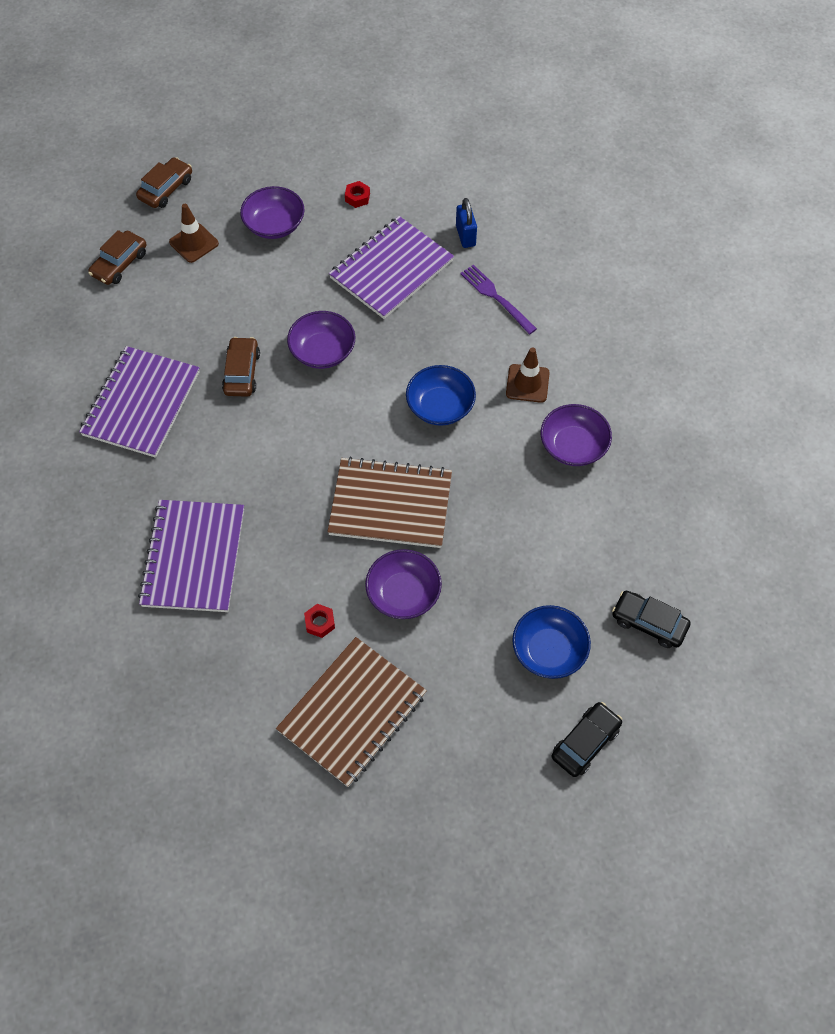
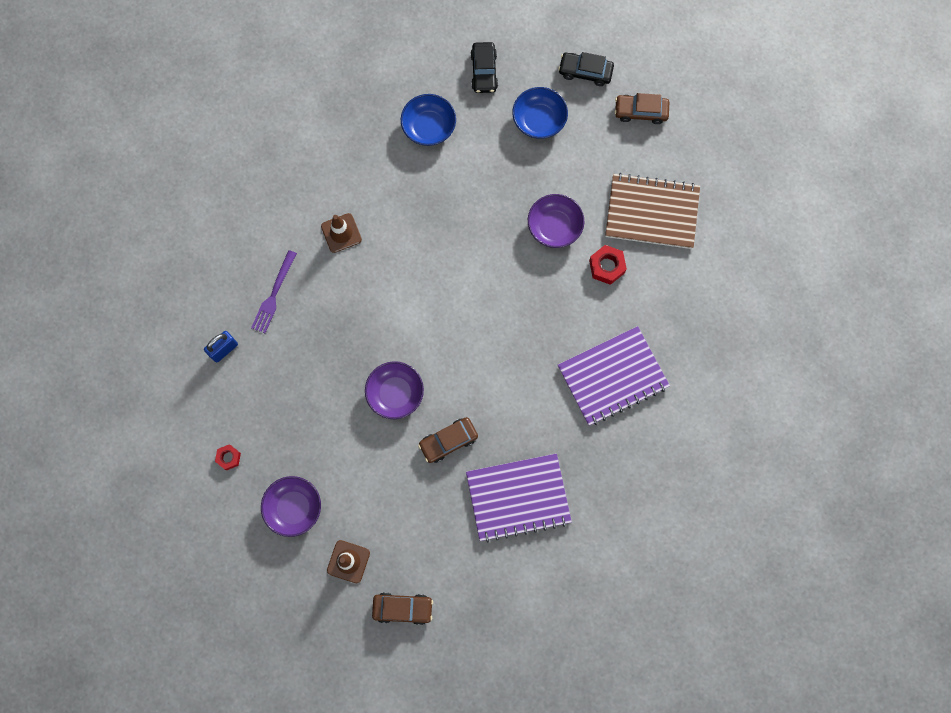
camera: 120 degrees left, 15 degrees up
(166, 189) = (305, 625): brown car -> brown car (640, 111)
(320, 622) = (606, 266): red nut -> red nut, size x1.56
(390, 504) = (494, 271): brown notebook -> none
(391, 269) = (289, 387): purple notebook -> none
(440, 406) = (395, 282): blue bowl -> blue bowl (429, 127)
(573, 446) = (377, 177): purple bowl -> none

